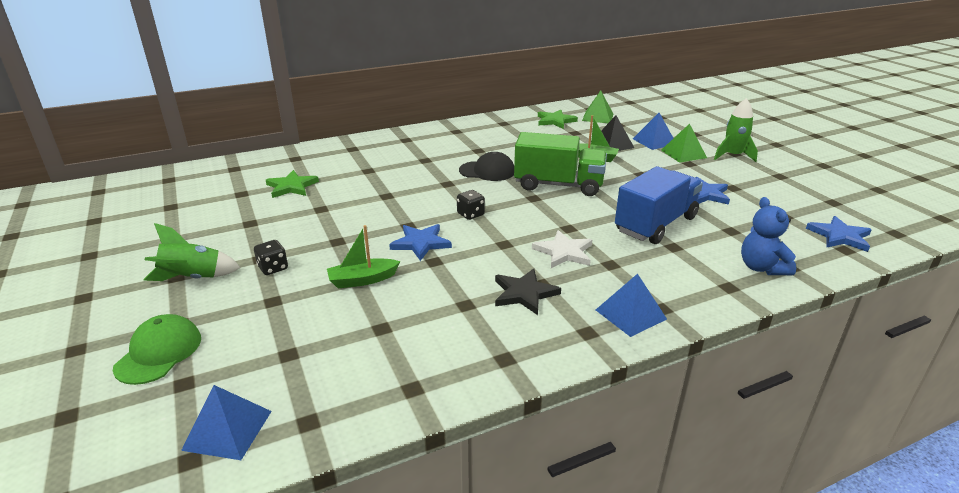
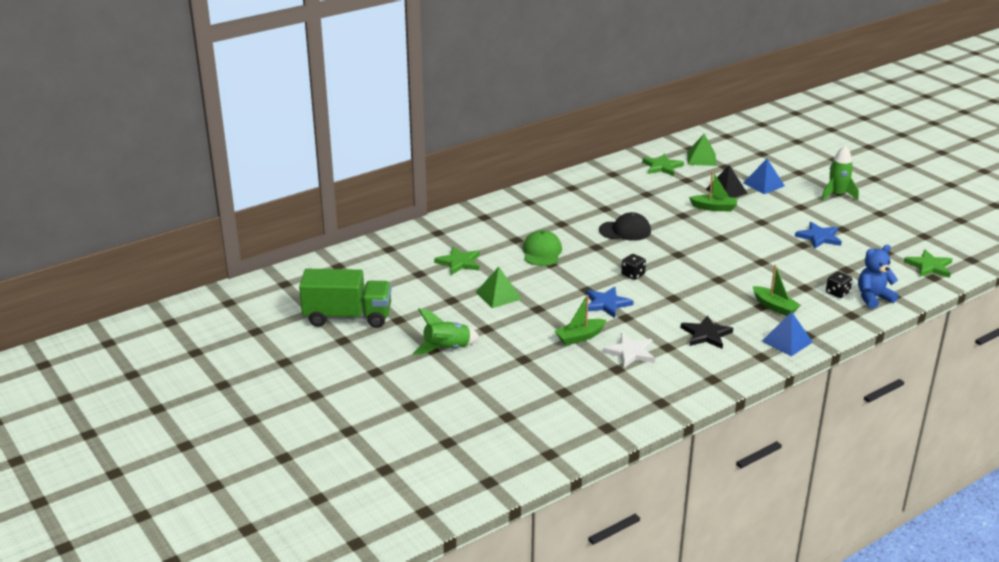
camera: 10 degrees left, 0 degrees up
(159, 352) = (472, 401): green cap -> green cap (542, 252)
(228, 430) = (560, 437): blue pyramid -> none
(273, 268) = (503, 335): black dice -> black dice (837, 293)
(558, 185) = (694, 240): green truck -> green truck (348, 317)
(564, 252) = (722, 300): white star -> white star (630, 352)
(627, 266) = (774, 307): none -> green boat
(655, 224) = (786, 269): blue truck -> none
(683, 154) = (793, 196): green pyramid -> green pyramid (498, 295)
(762, 268) = (873, 298): blue teddy bear -> blue teddy bear turned 90 degrees clockwise
(839, 236) = (929, 266): blue star -> green star

